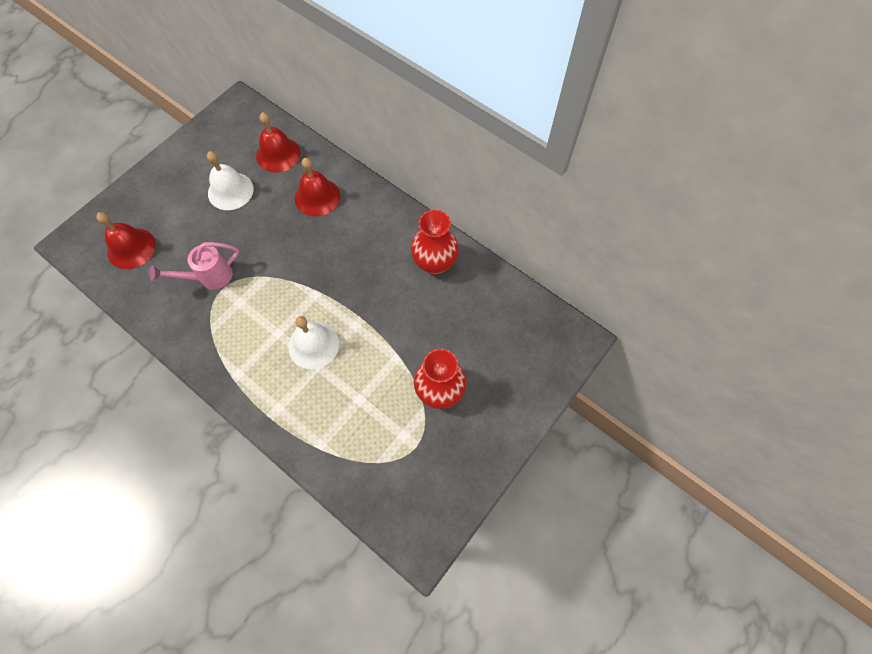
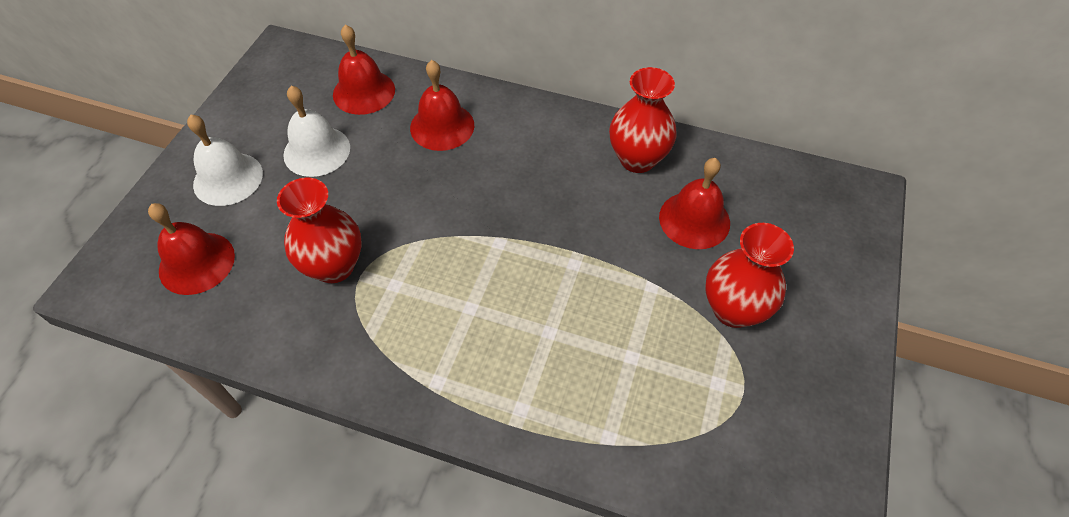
camera: 20 degrees left, 10 degrees down
(209, 277) = (334, 266): pink watering can -> red vase
(313, 345) = (530, 306): white bell -> white bell (228, 178)
(449, 320) = (694, 219): none -> red bell

